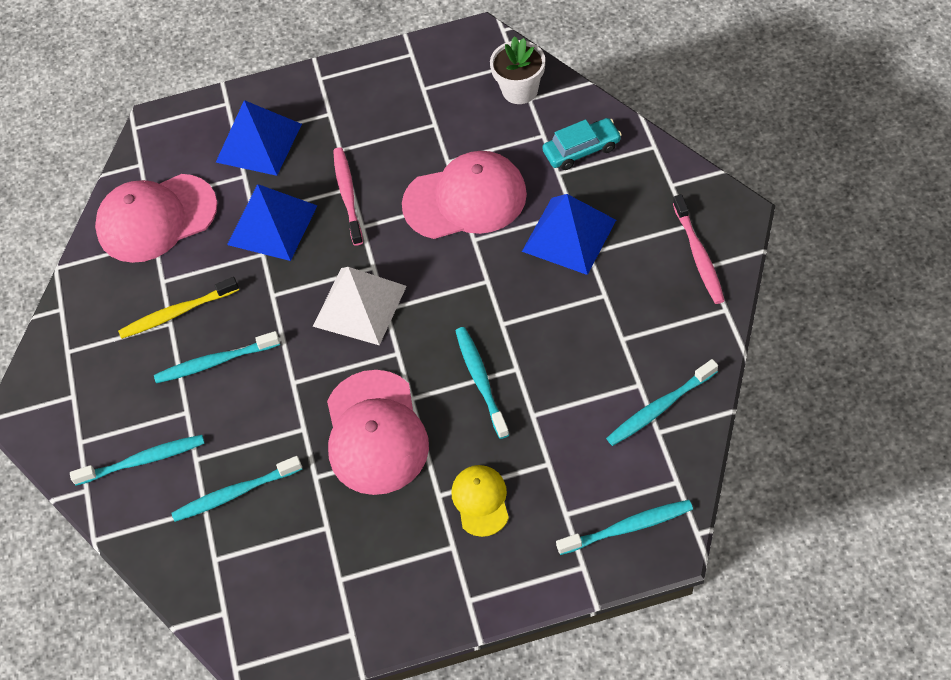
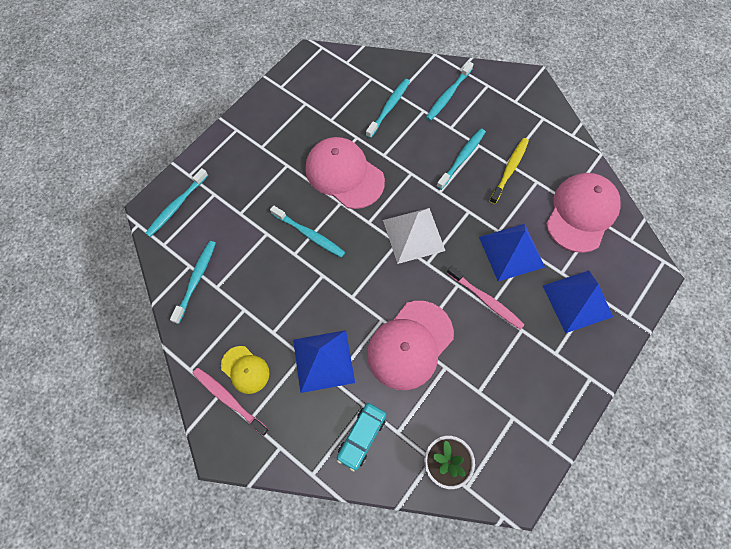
camera: 135 degrees right, 10 degrees up
(480, 501) = (263, 174): yellow cap -> yellow cap (245, 369)

